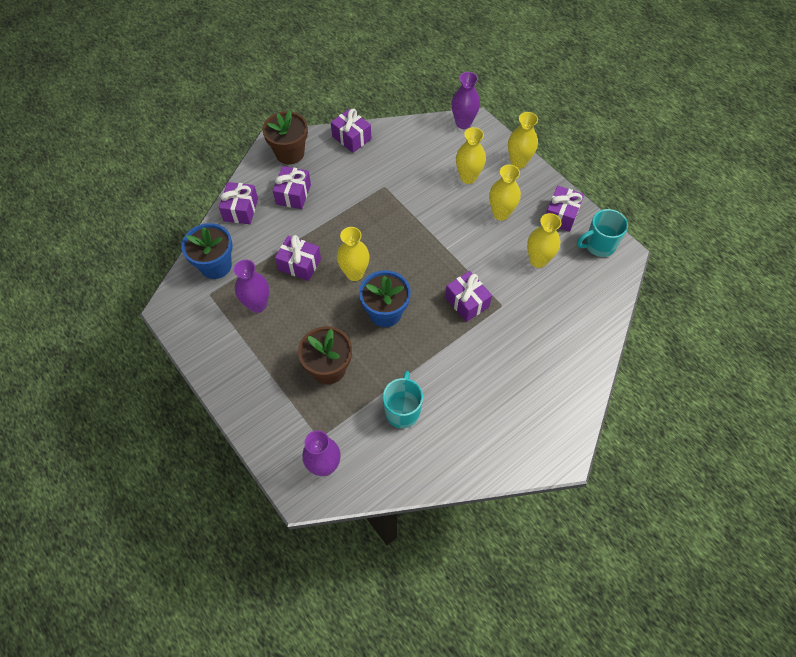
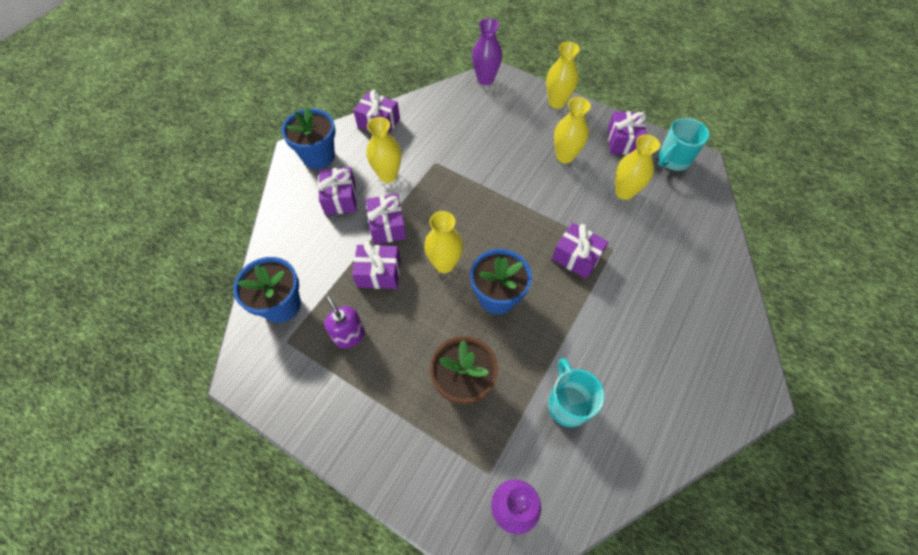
camera: 20 degrees left, 0 degrees up
(241, 210) = (287, 232): purple gift -> purple gift (387, 226)
(257, 305) = (349, 335): purple vase -> purple soap dispenser
(290, 153) = (318, 156): brown flower pot -> blue flower pot
(468, 177) = (515, 130): yellow vase -> yellow vase (388, 175)

